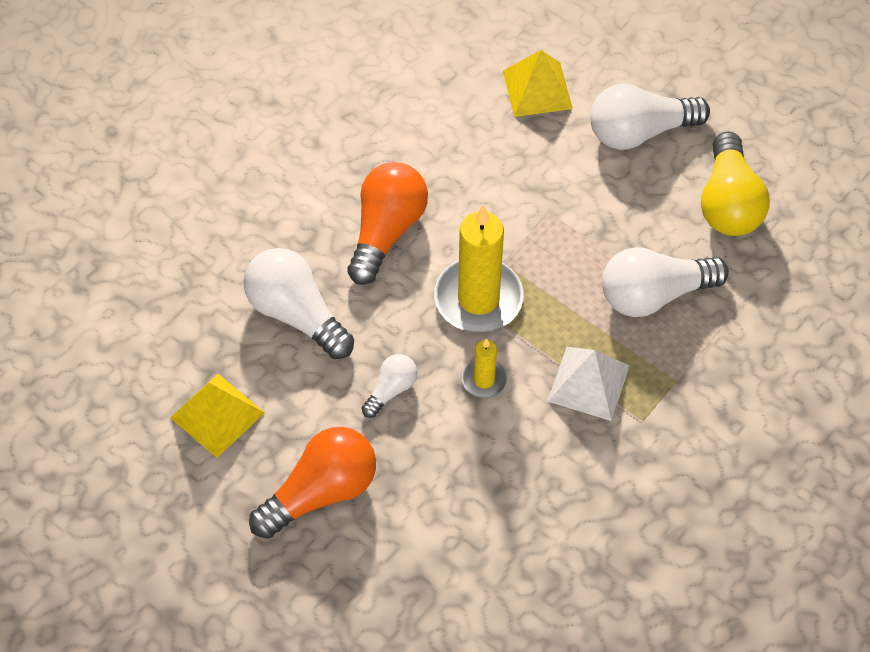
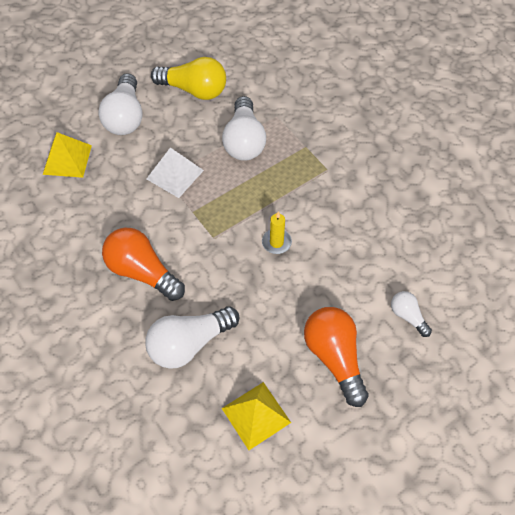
camera: 75 degrees left, 0 degrees up
(391, 390) = (268, 297): white light bulb -> white light bulb (407, 316)
(478, 299) = (215, 231): yellow candle -> none
(588, 383) = (295, 189): white pyramid -> white pyramid (175, 174)

